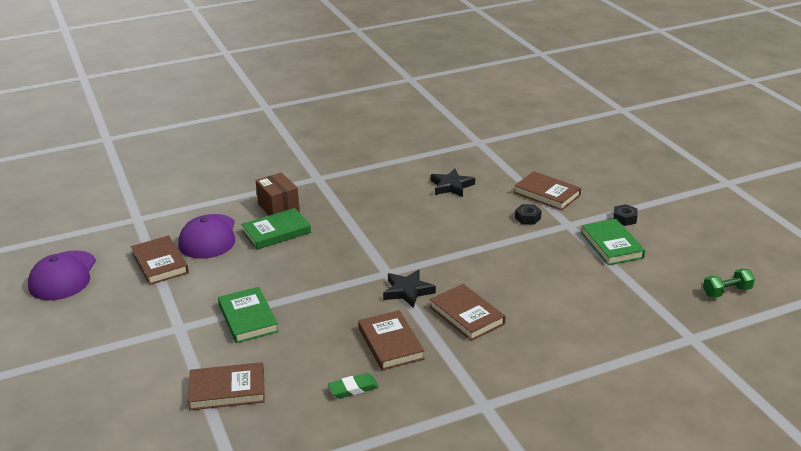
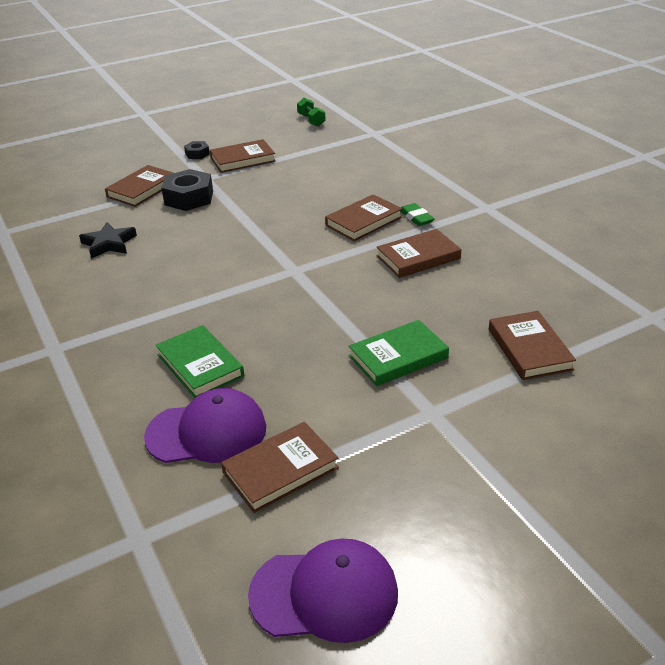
camera: 95 degrees left, 5 degrees up
(279, 208) = (134, 373): brown box -> none
(353, 388) = (493, 271): green eraser -> green eraser (416, 217)
(408, 291) = (328, 255): black star -> none
(527, 218) = (189, 198): black nut -> black nut, size x1.90
(611, 245) = (243, 159): green book -> brown book

